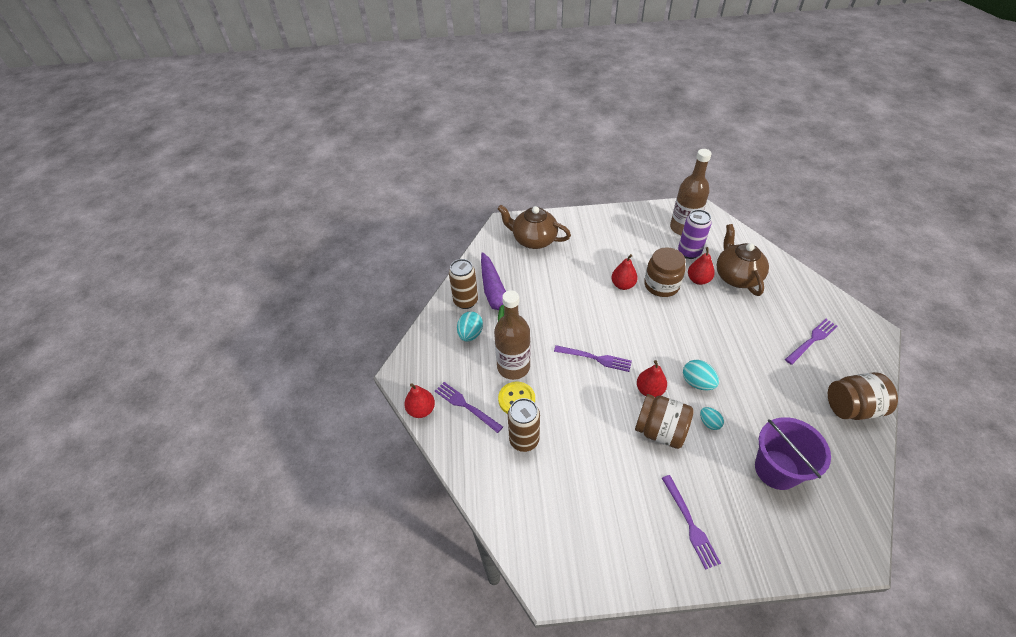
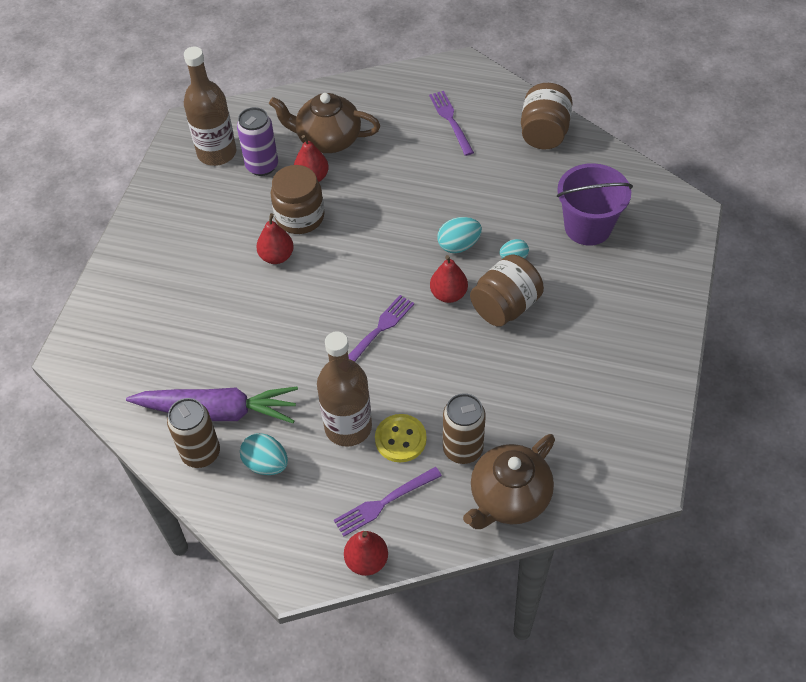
camera: 70 degrees left, 5 degrees up
(533, 240) = (130, 328): brown teapot -> brown teapot (509, 498)
(690, 524) = (621, 326): purple fork -> none

